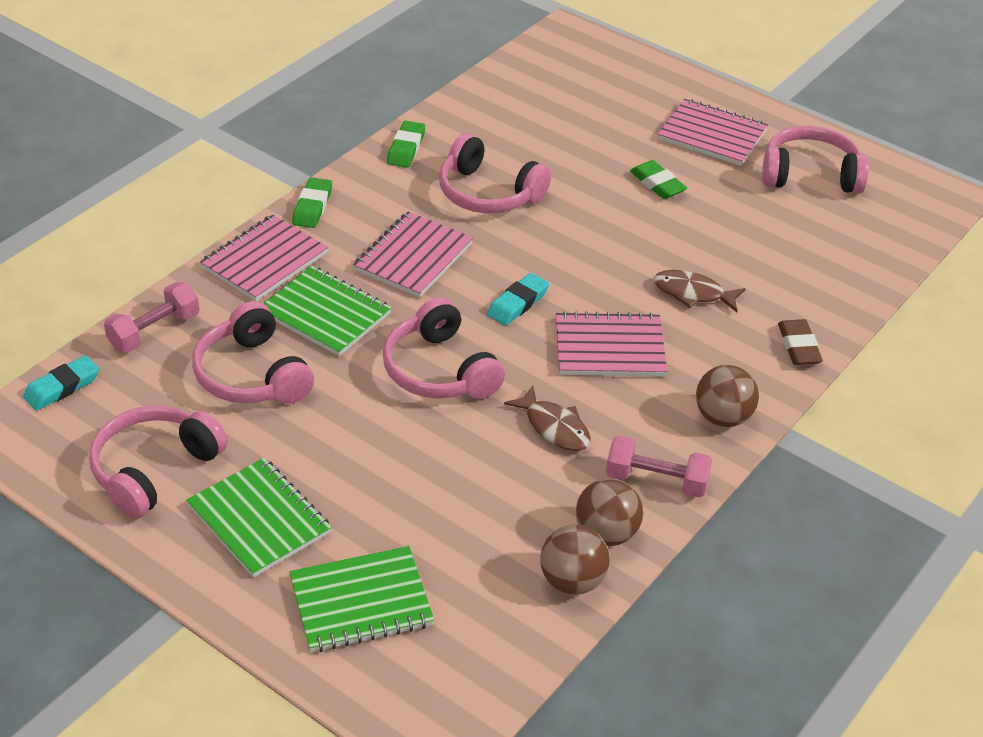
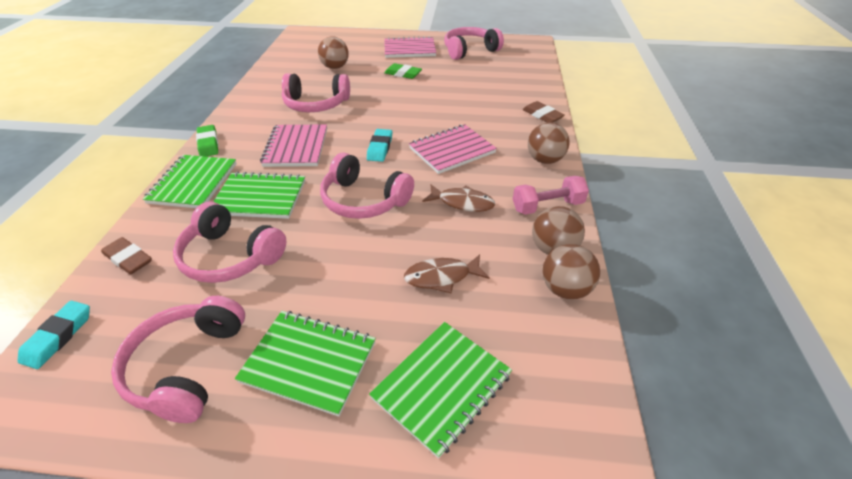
camera: 30 degrees left, 0 degrees up
(154, 331) = (128, 259): pink dumbbell -> brown eraser
(264, 261) = (193, 183): pink notebook -> green notebook
(406, 148) = (249, 99): green eraser -> none
(565, 131) = (335, 67): none -> brown ball
(692, 293) = (468, 111): brown fish -> brown fish (441, 277)

